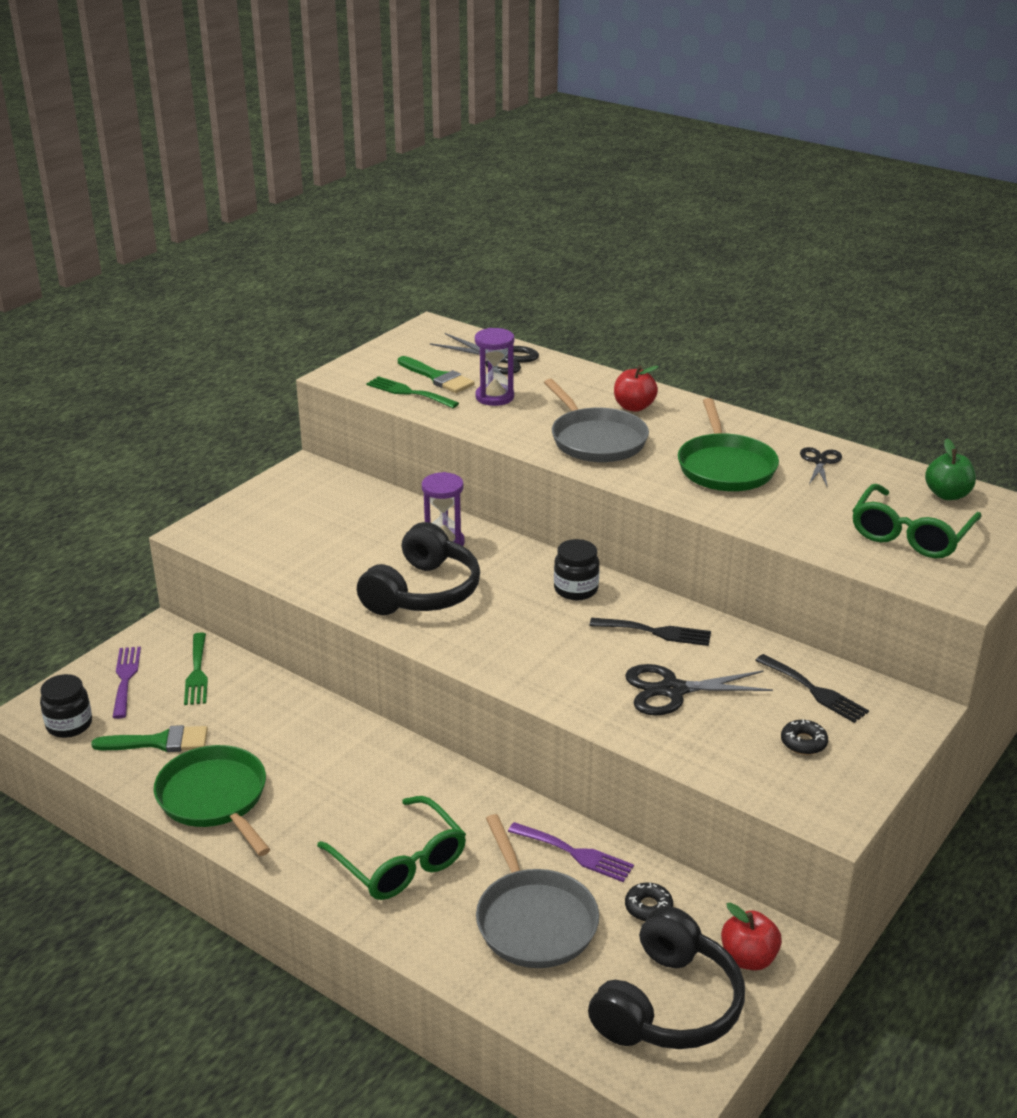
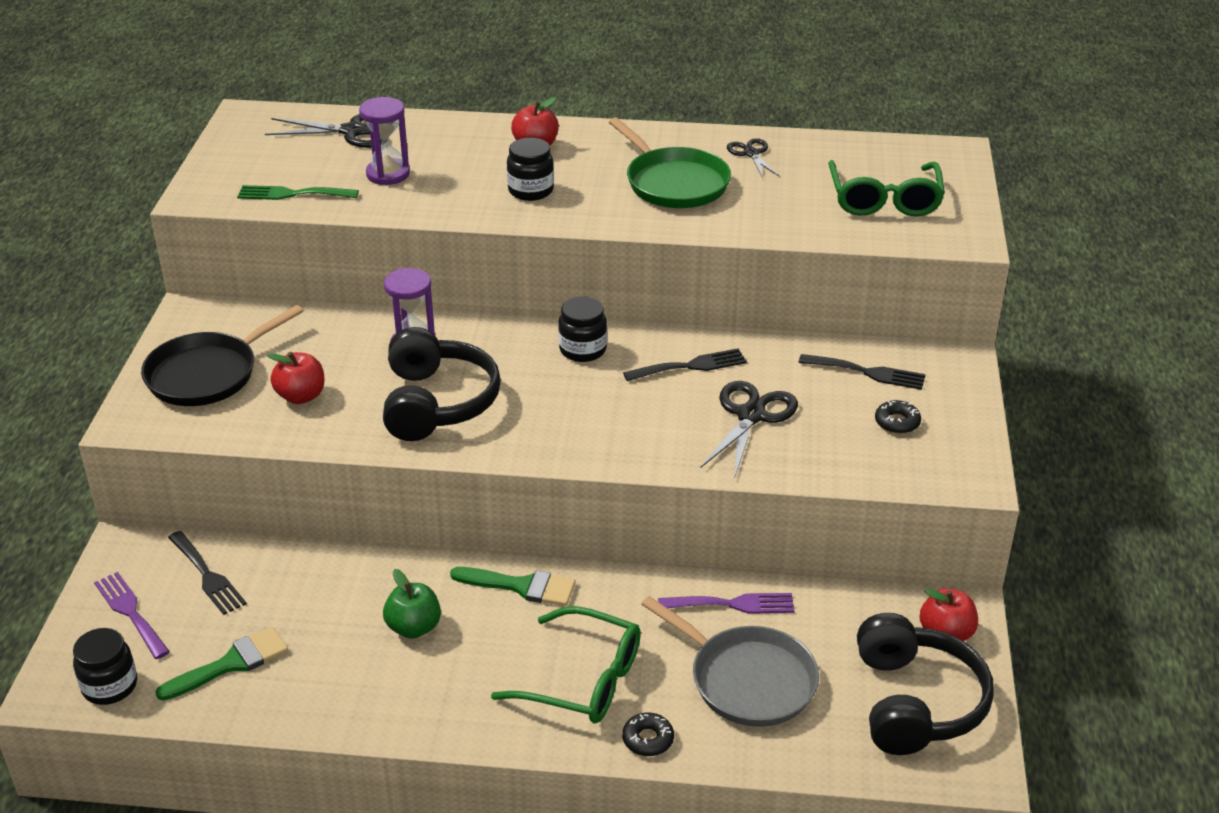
camera: 30 degrees left, 5 degrees up
(197, 673) = (207, 576): green fork -> black fork
(215, 798) = (344, 696): green pan -> none
(276, 516) = (207, 374): none -> black pan
(327, 554) = (301, 396): none -> red apple
(438, 378) = (308, 169): green brush -> green brush (521, 586)
(596, 440) = (531, 191): grey pan -> black jar
(648, 907) = (833, 625): black donut -> black donut (648, 739)
(672, 690) = (751, 416): black scissors -> black scissors turned 150 degrees clockwise
(947, 495) = (881, 153): green apple -> green apple (414, 627)

